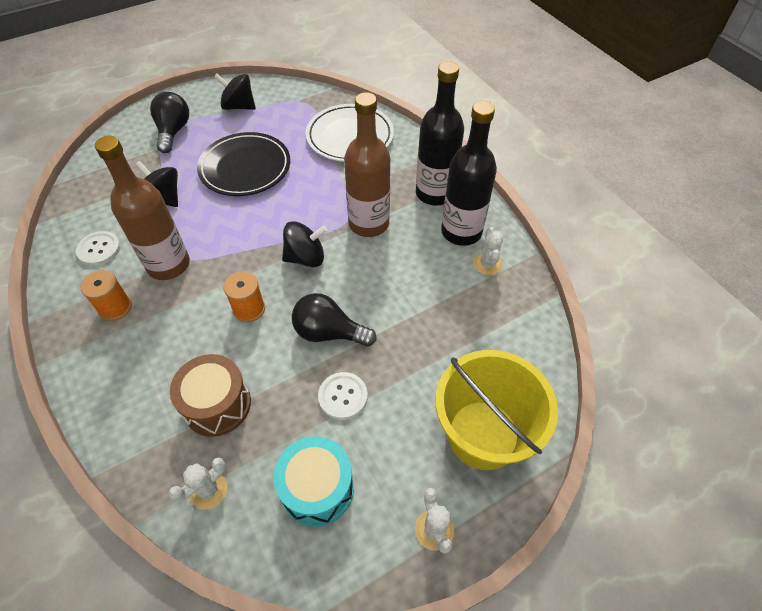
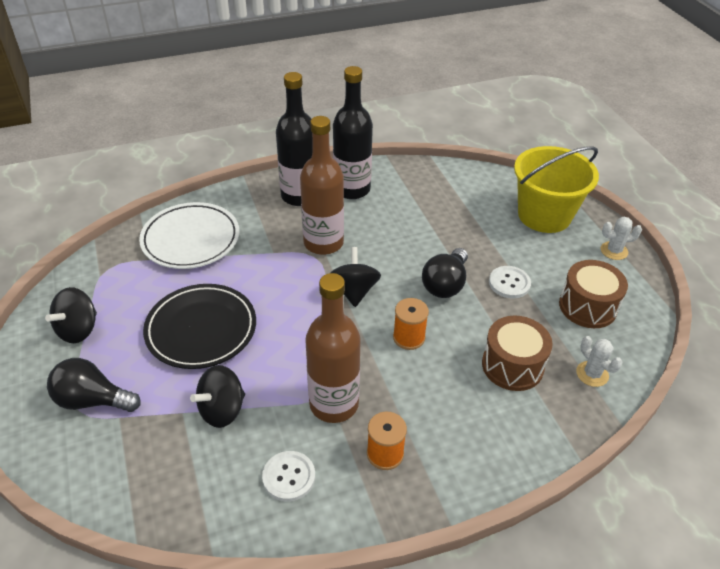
camera: 80 degrees left, 10 degrees down
(317, 488) = (587, 306): turquoise drum -> brown drum
(487, 264) = (391, 182): white cactus -> none

